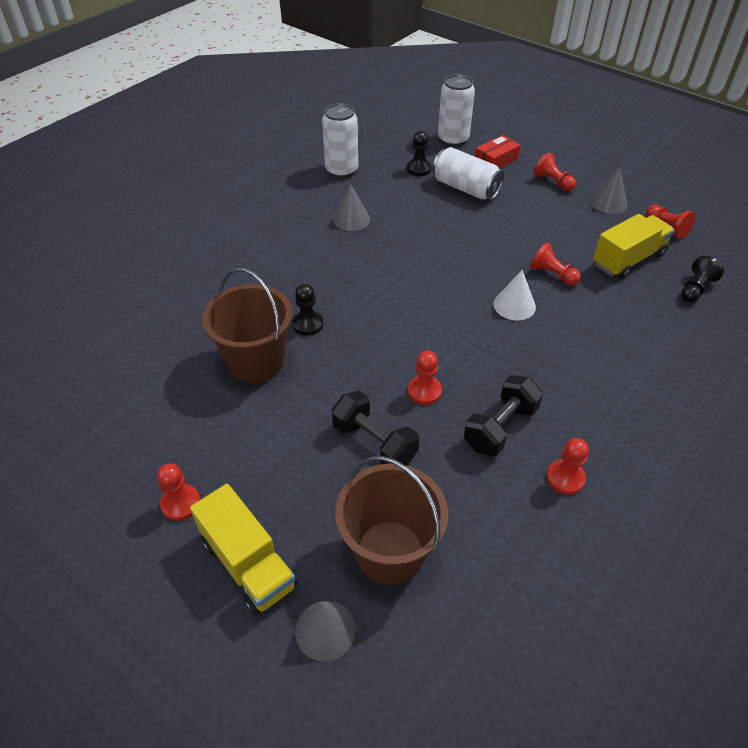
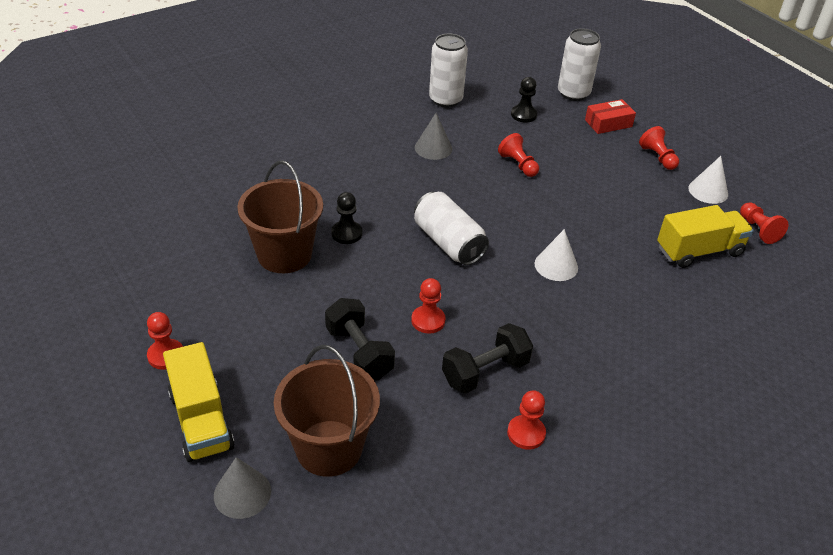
camera: 15 degrees right, 5 degrees down
(465, 188) = (562, 144): white can -> white can (448, 242)
(552, 274) = (610, 246): red pawn -> red pawn (518, 165)
(609, 203) = (708, 191): grey cone -> white cone
(695, 289) = (757, 296): black pawn -> none

